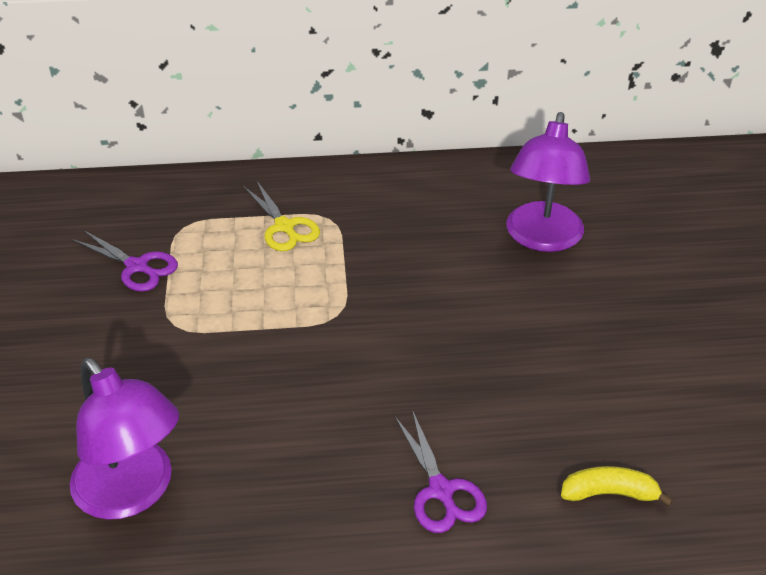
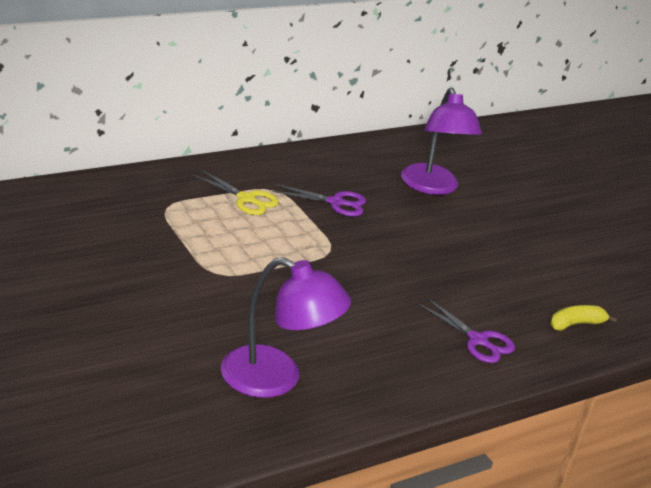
camera: 30 degrees left, 10 degrees down
(137, 267) = (153, 238): purple scissors -> purple scissors (336, 203)

